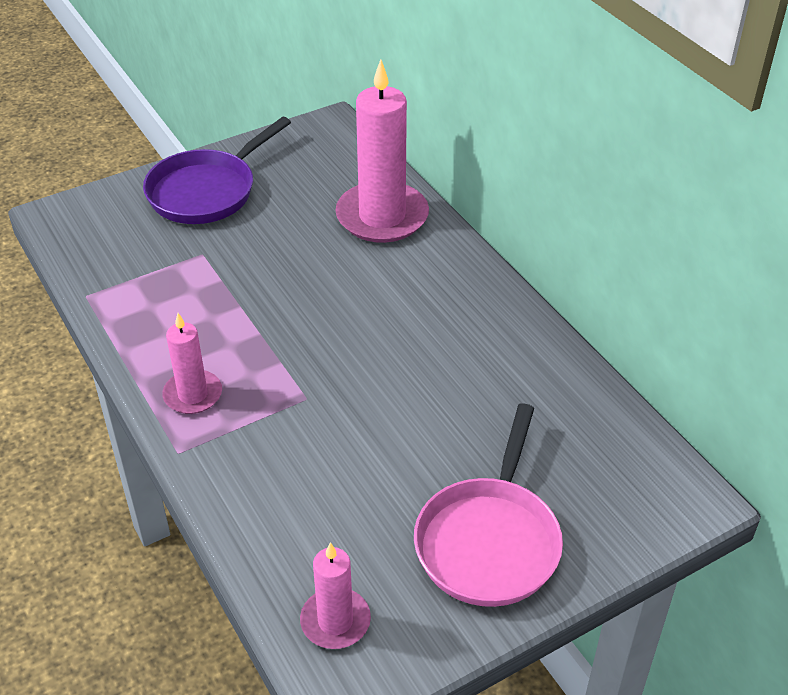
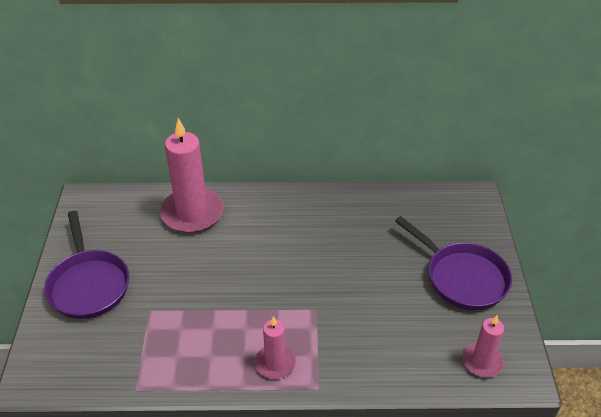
camera: 60 degrees left, 0 degrees up
(489, 541) = (462, 277): pink pan -> purple pan

